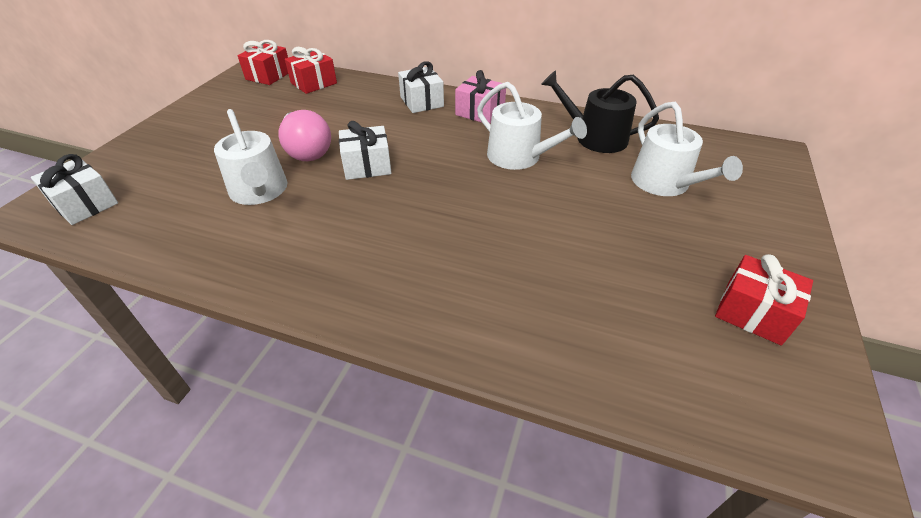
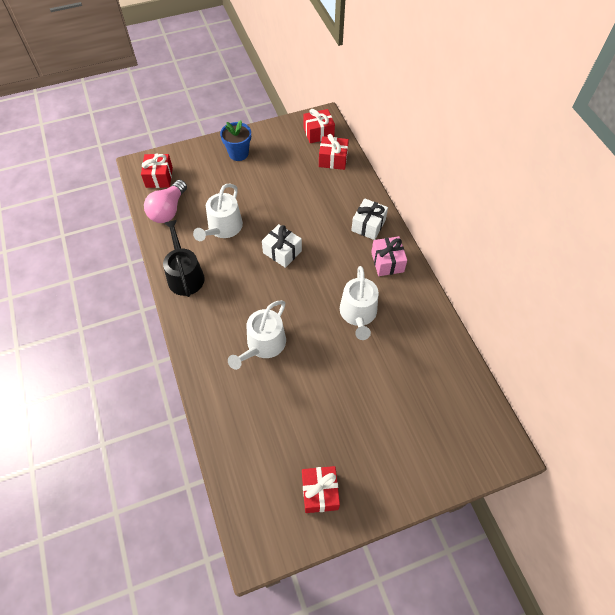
camera: 50 degrees right, 15 degrees up
(85, 204) = (159, 177): white gift -> red gift
(188, 129) = (238, 153): none -> blue flower pot
(306, 150) = (270, 216): pink light bulb -> pink light bulb (168, 210)
(594, 137) = (420, 339): black watering can -> black watering can (185, 275)
(665, 184) = (403, 403): white watering can -> white watering can (263, 345)

